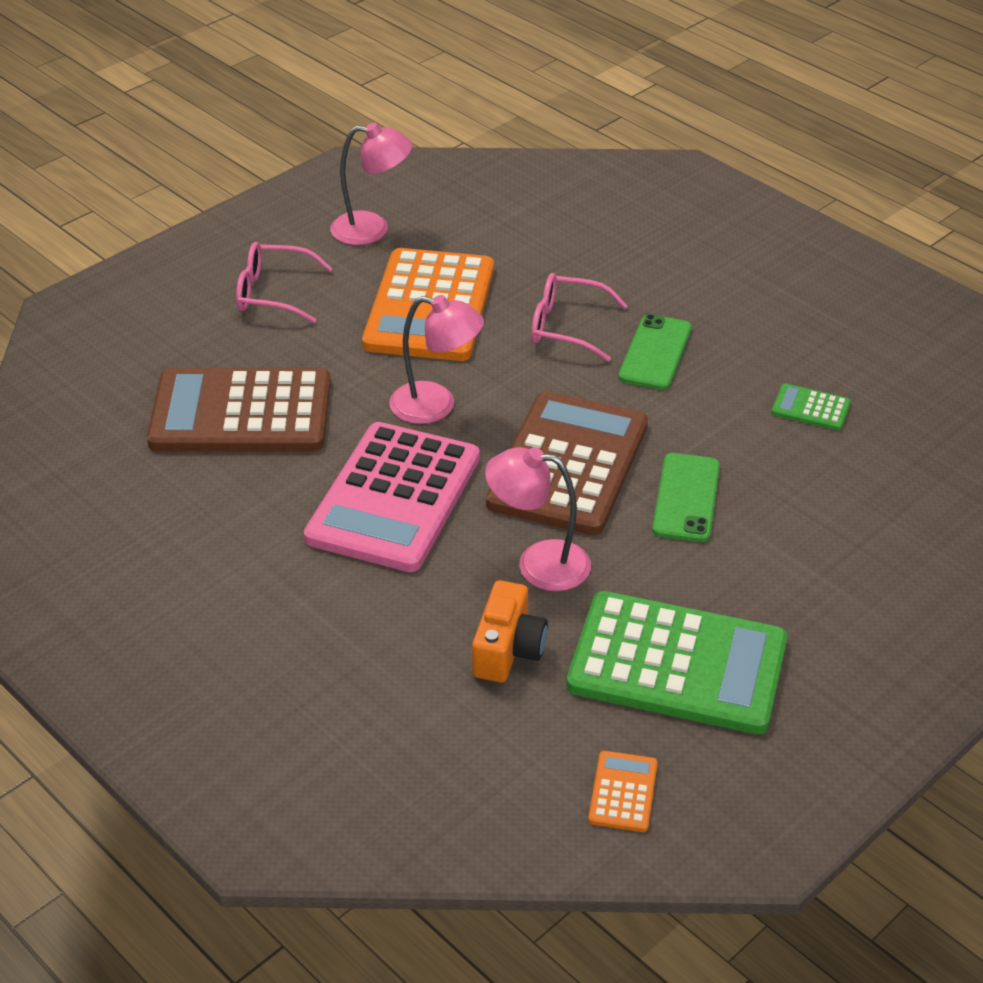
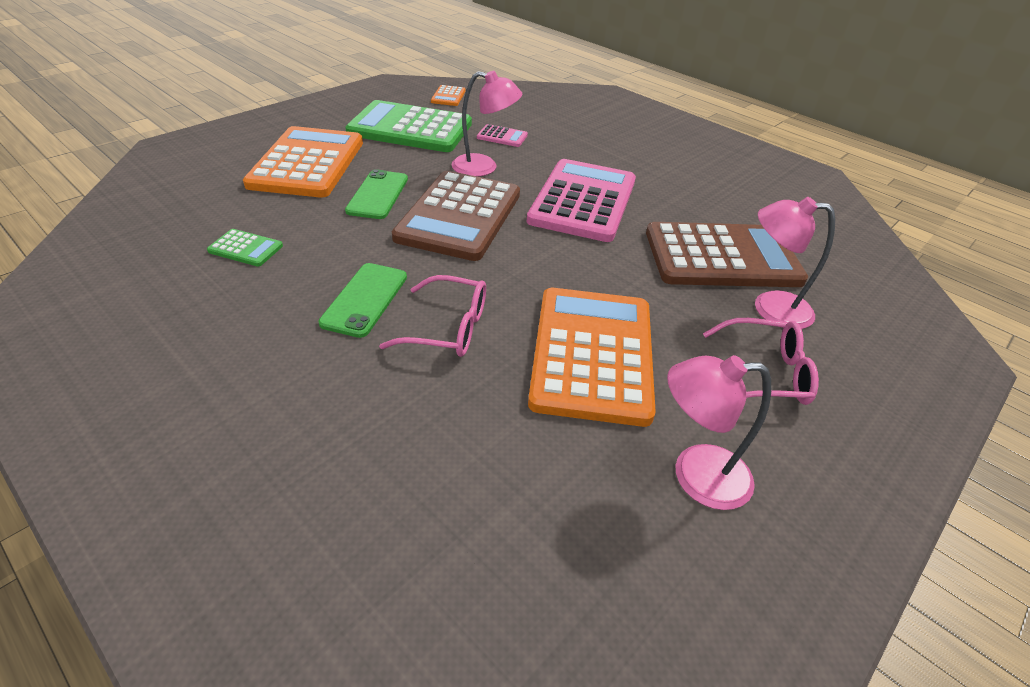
camera: 175 degrees right, 0 degrees up
(436, 406) = (566, 258): pink lamp -> pink lamp (770, 308)
(508, 649) = (502, 136): orange camera -> pink calculator
(813, 559) = (307, 163): none -> orange calculator

